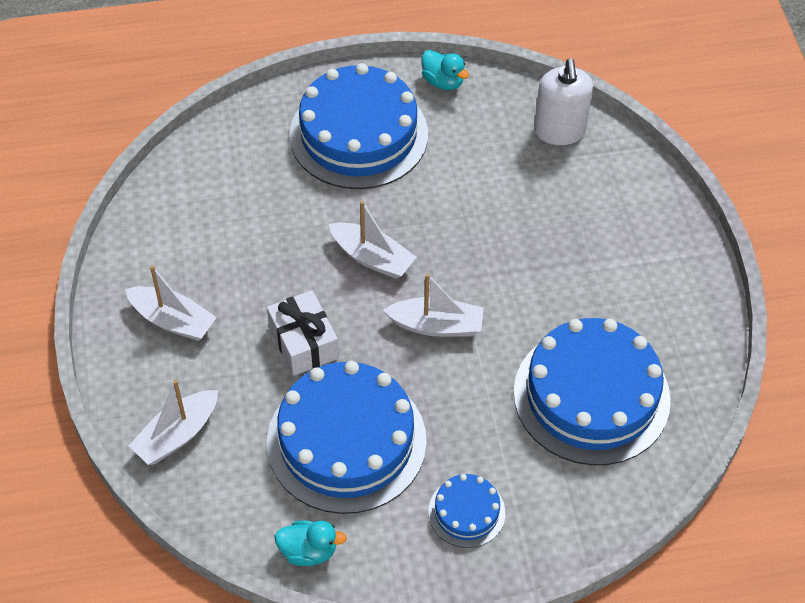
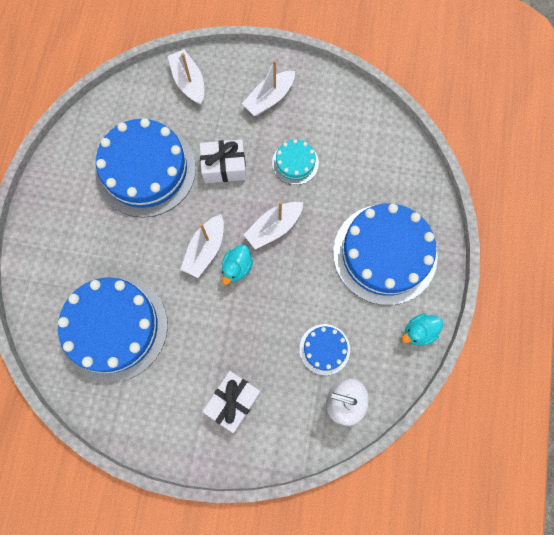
camera: 110 degrees right, 20 degrees up
(266, 261) = (295, 163): none -> turquoise cake
(308, 551) = (86, 129): turquoise duck -> turquoise duck (237, 267)
(466, 512) = (70, 220): blue cake -> blue cake (324, 349)
(615, 234) = (233, 401): none -> white gift

